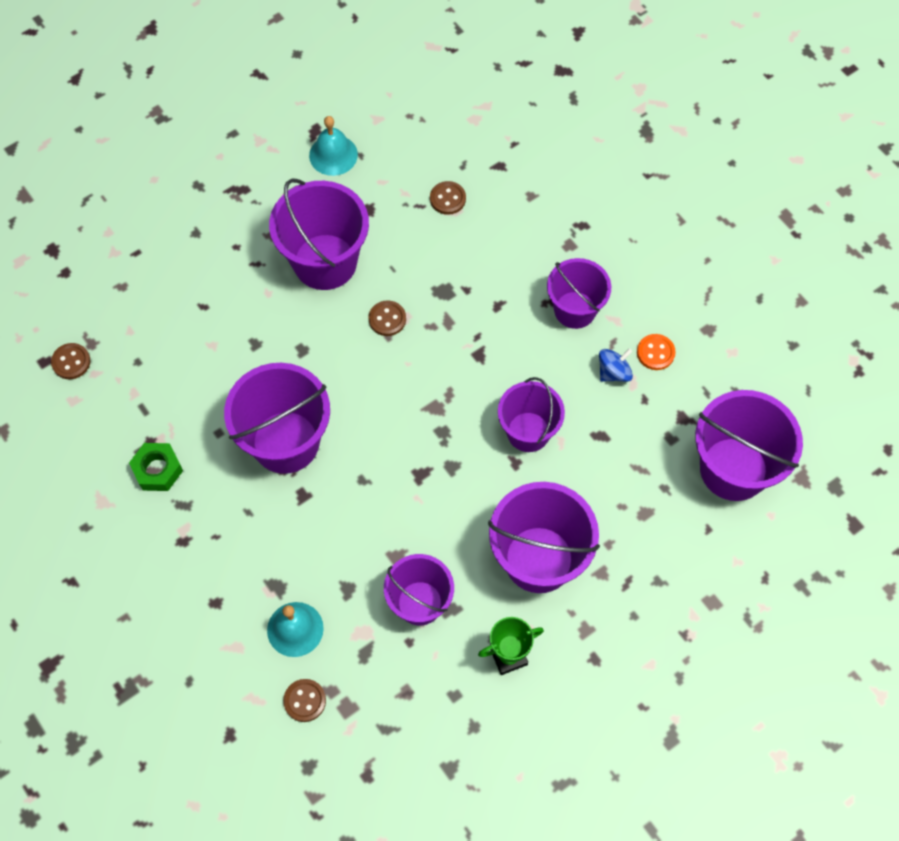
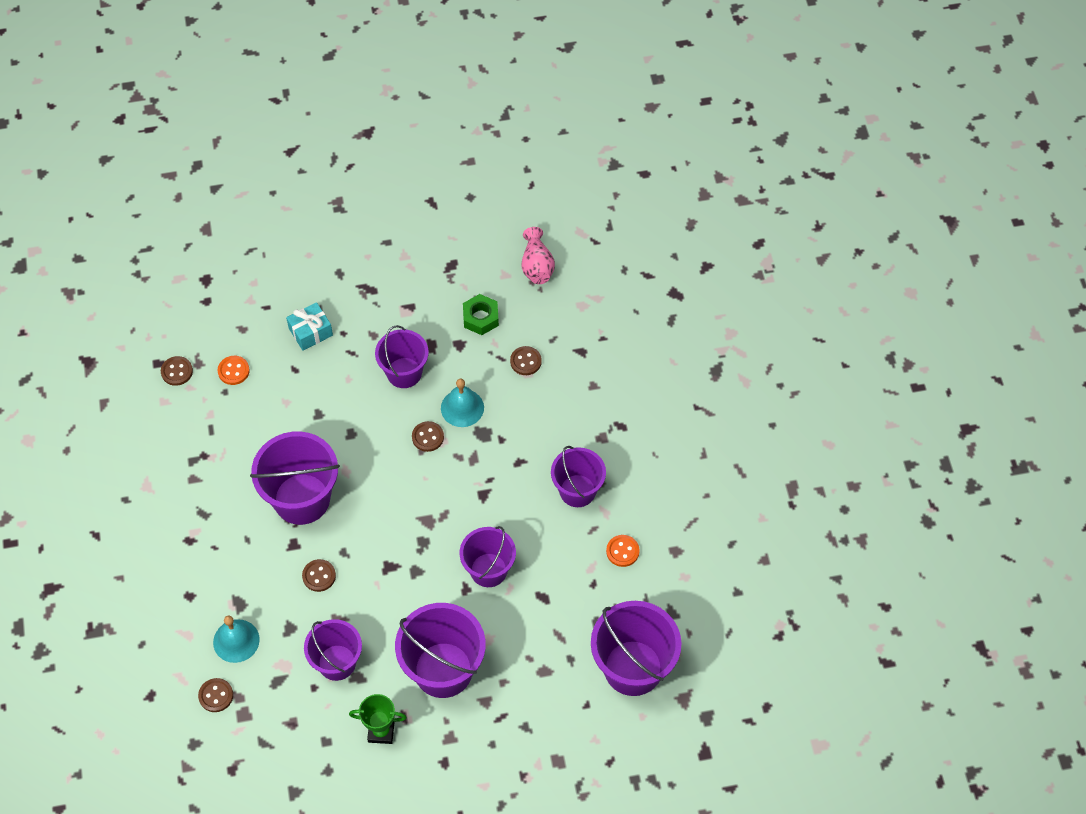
camera: 25 degrees right, 5 degrees down
(135, 335) = (233, 371): none -> orange button
(157, 470) = (198, 480): green nut -> green nut (480, 318)
(200, 259) = (310, 332): none -> turquoise gift
(325, 262) = (404, 373): purple bucket -> purple bucket, size x0.65
(333, 155) = (455, 290): turquoise bell -> turquoise bell (462, 408)
(349, 517) = (319, 576): none -> brown button
(405, 97) = (537, 266): none -> pink vase
(613, 372) = (581, 552): blue spinning top -> none

